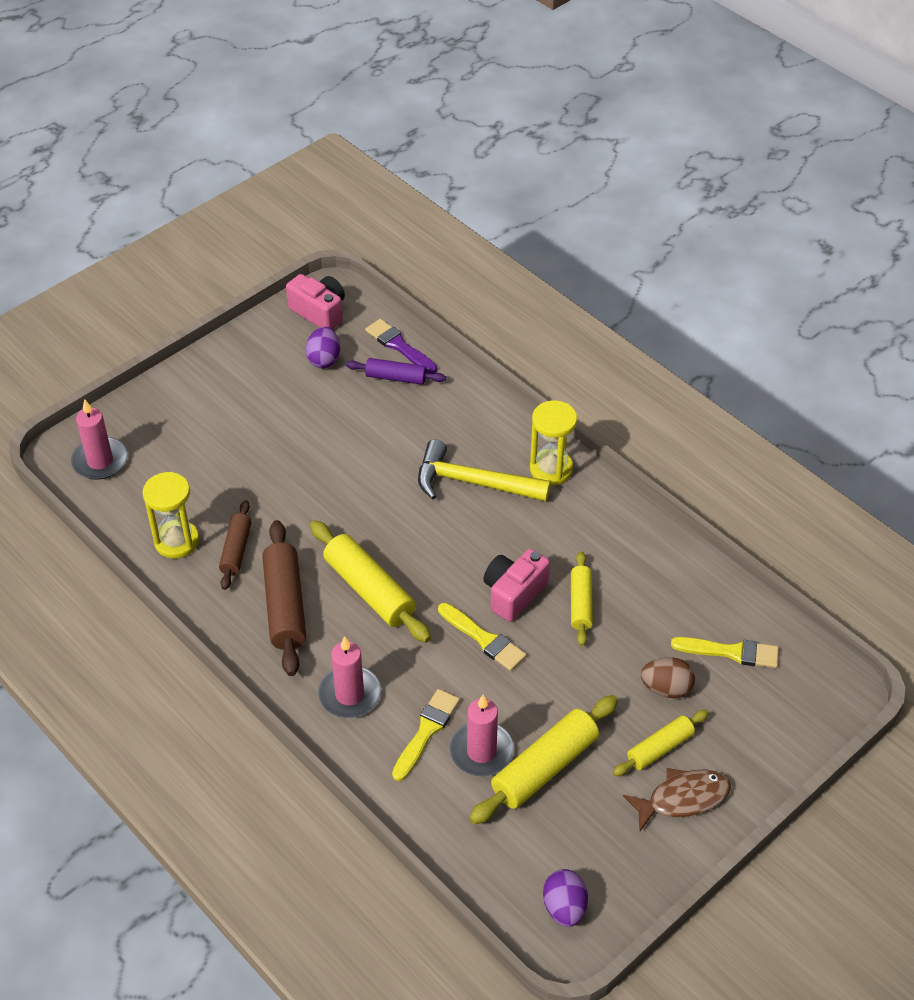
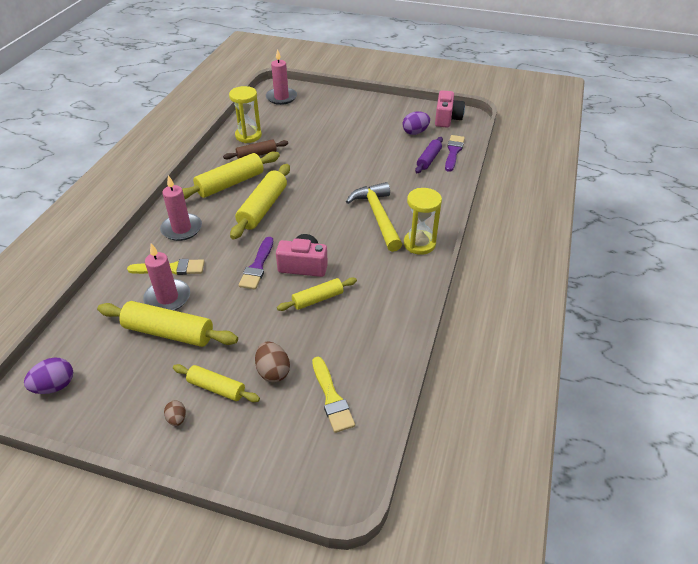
camera: 60 degrees right, 5 degrees down
(285, 605) = (230, 184): brown rolling pin -> yellow rolling pin
(396, 378) = (428, 159): purple rolling pin -> purple rolling pin turned 45 degrees clockwise
(484, 639) = (257, 266): yellow brush -> purple brush
(683, 798) = (177, 419): brown fish -> brown egg

